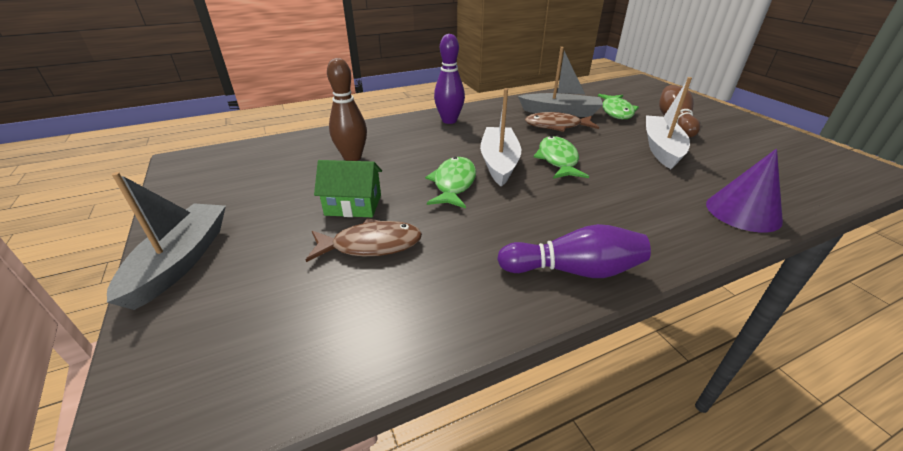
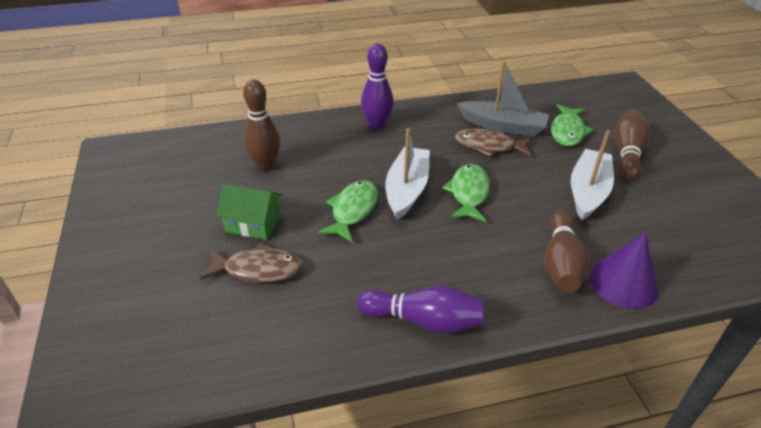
camera: 10 degrees right, 5 degrees up
(181, 261) = (102, 263): grey boat -> none
(676, 203) = (561, 263): none -> brown bowling pin

